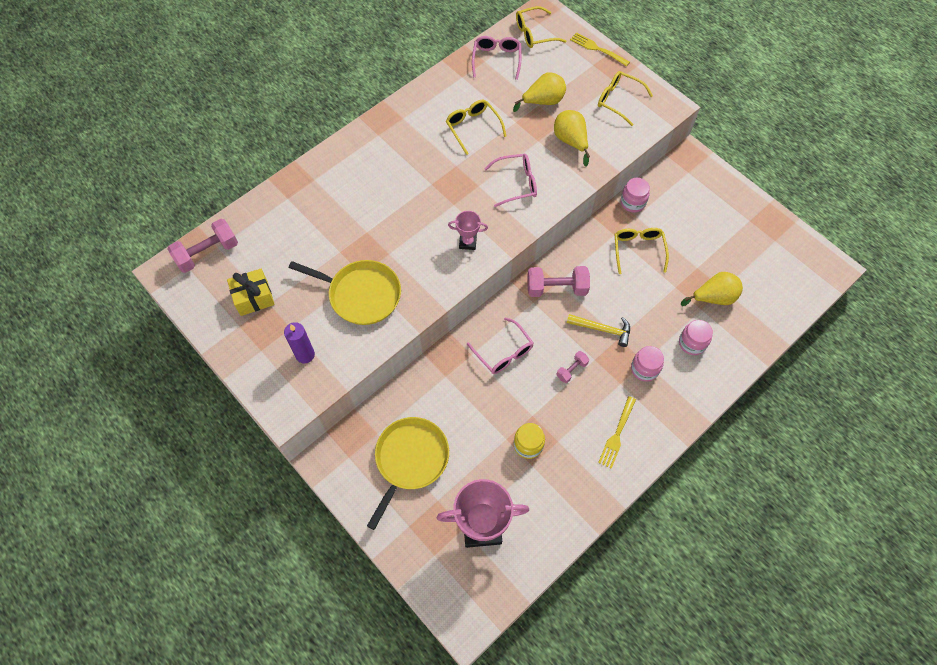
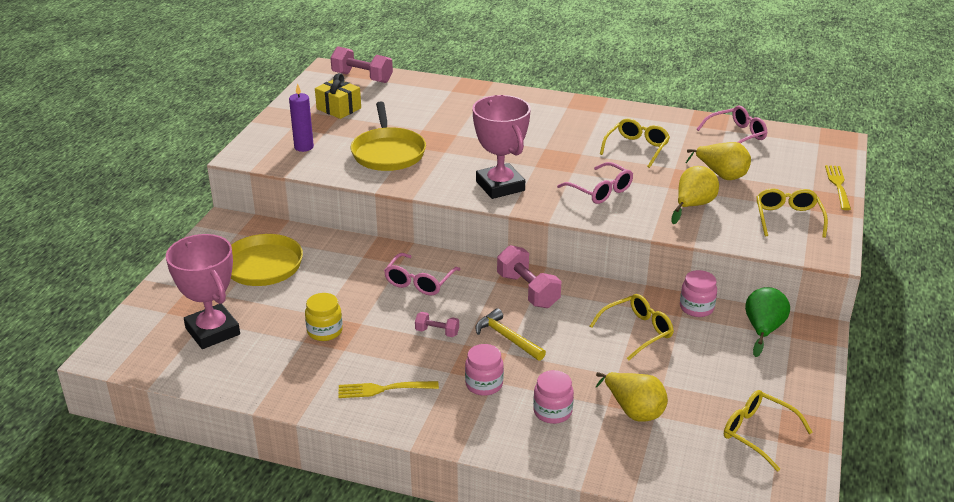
camera: 60 degrees right, 30 degrees down
(467, 242) = (500, 186): pink trophy -> pink trophy, size x2.00
(535, 33) = (801, 145): yellow glasses -> yellow glasses (758, 433)
(602, 329) = (507, 338): yellow hammer -> yellow hammer turned 150 degrees clockwise
(674, 182) = (763, 330): none -> green pear

